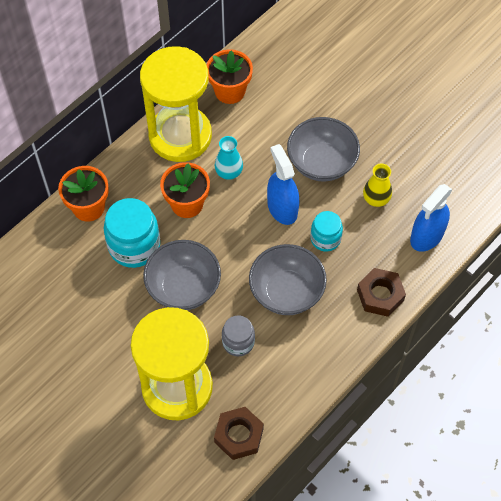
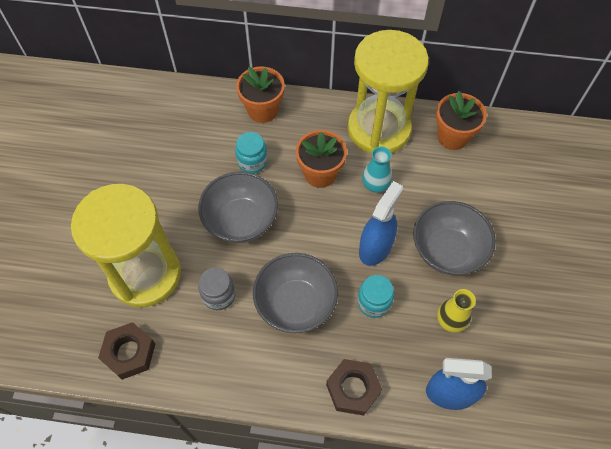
camera: 55 degrees right, 0 degrees up
(134, 246) = (252, 162): turquoise jar -> turquoise jar, size x0.59

